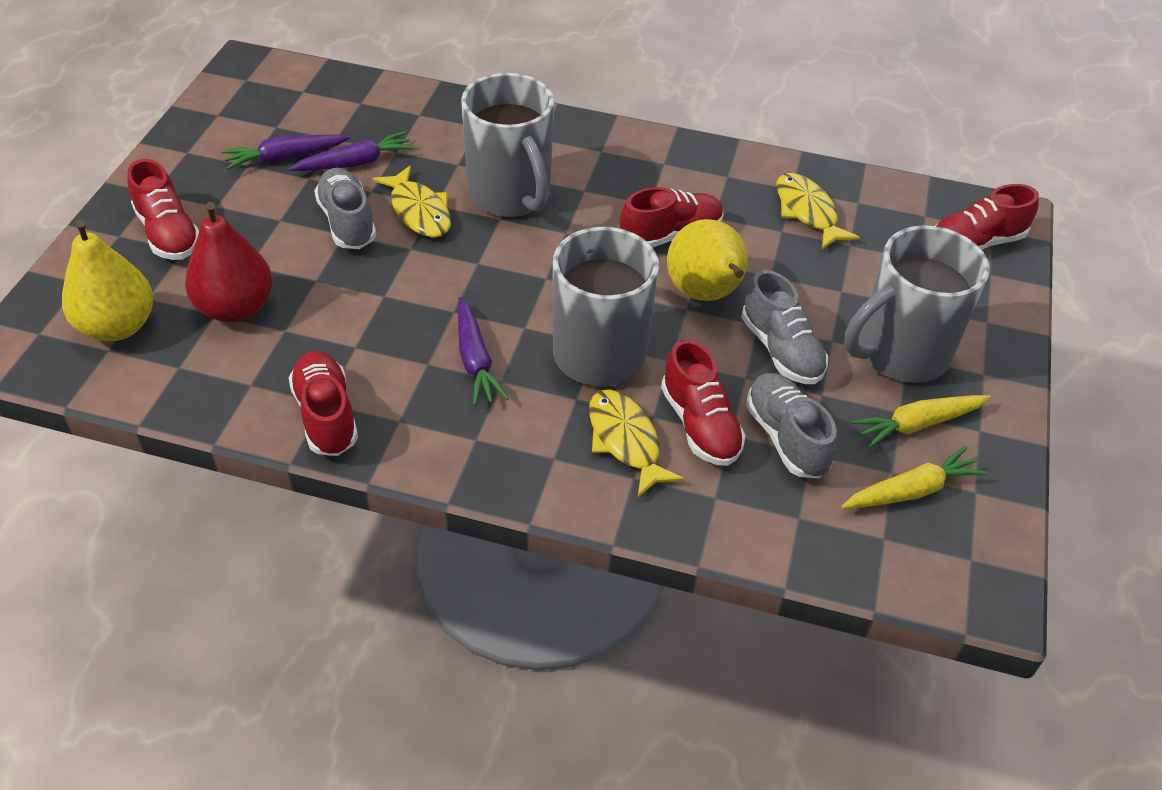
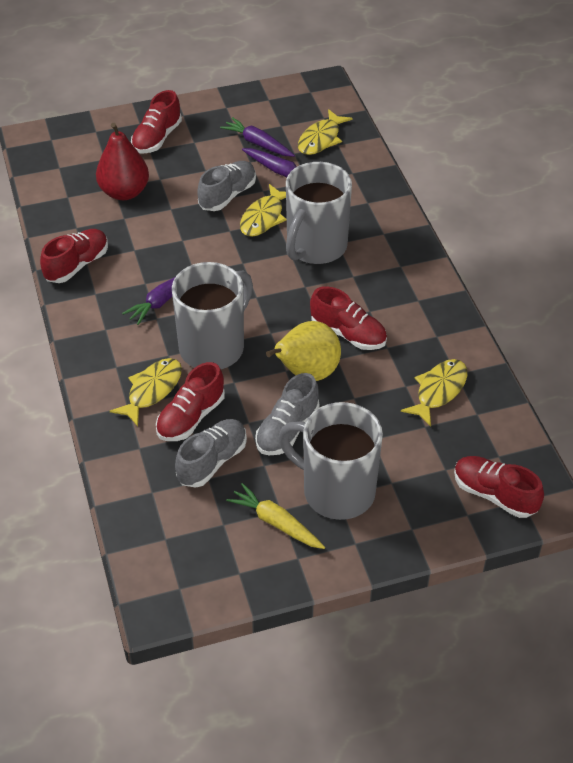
camera: 60 degrees right, 0 degrees up
(117, 326) = (77, 161): yellow pear -> none
(337, 109) = (321, 139): none -> yellow fish
(911, 490) = (214, 539): yellow carrot -> none

